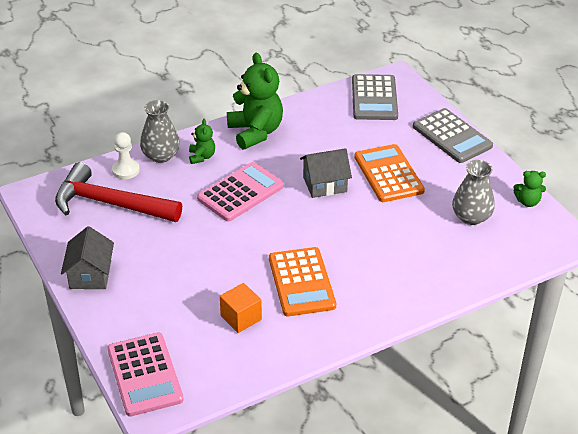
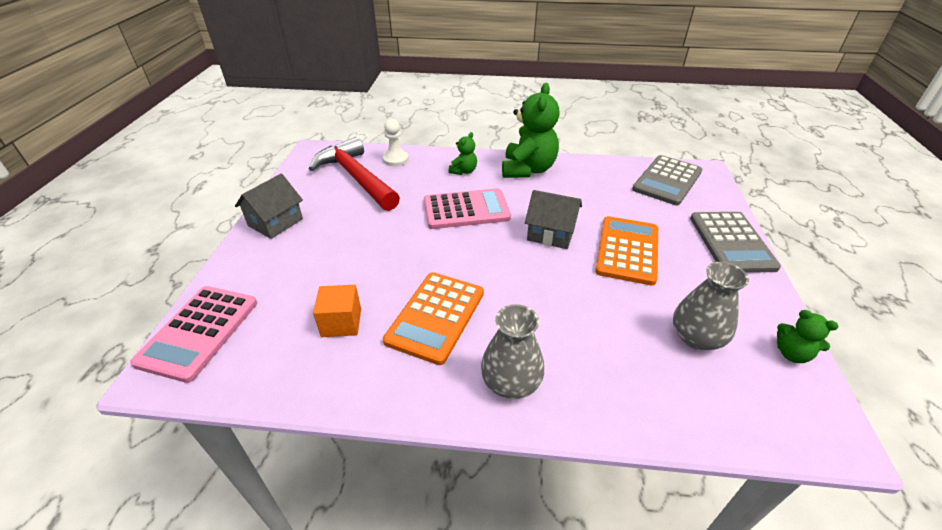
camera: 35 degrees right, 0 degrees up
(161, 156) = (433, 159): grey vase -> grey vase (511, 382)

